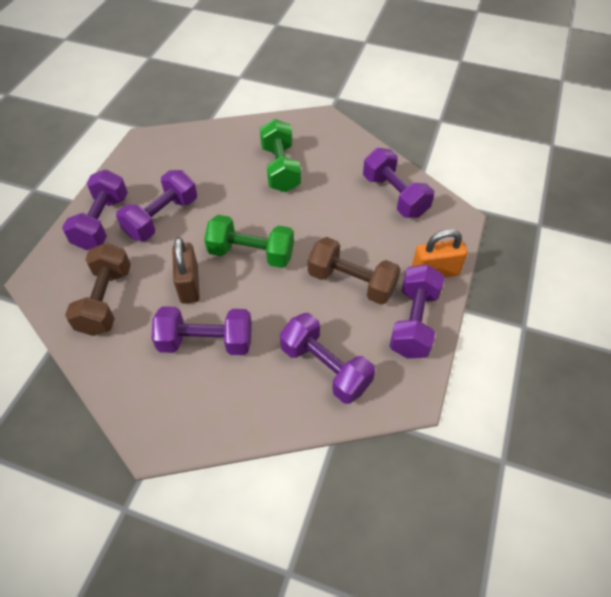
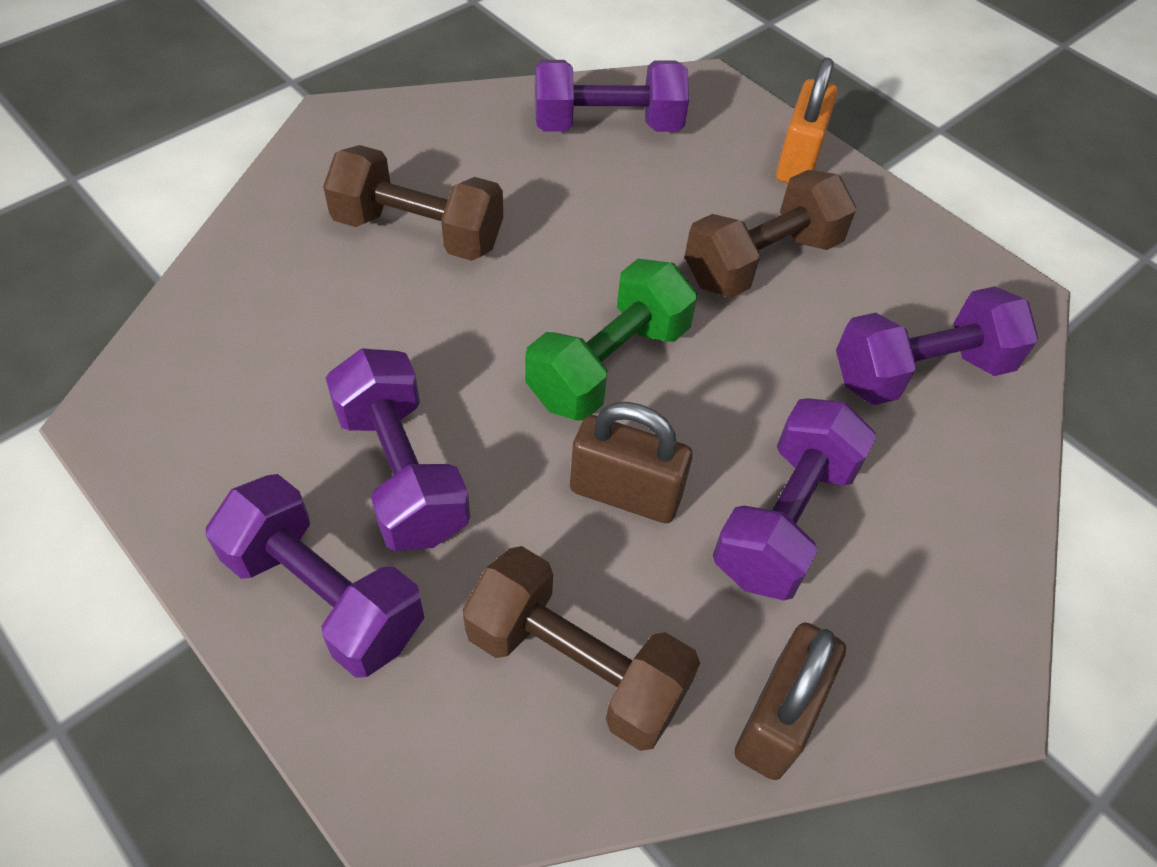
camera: 65 degrees left, 0 degrees up
(111, 371) = (778, 718): none -> brown padlock
(280, 168) = (418, 232): green dumbbell -> brown dumbbell
(413, 322) = (882, 229): purple dumbbell -> none

